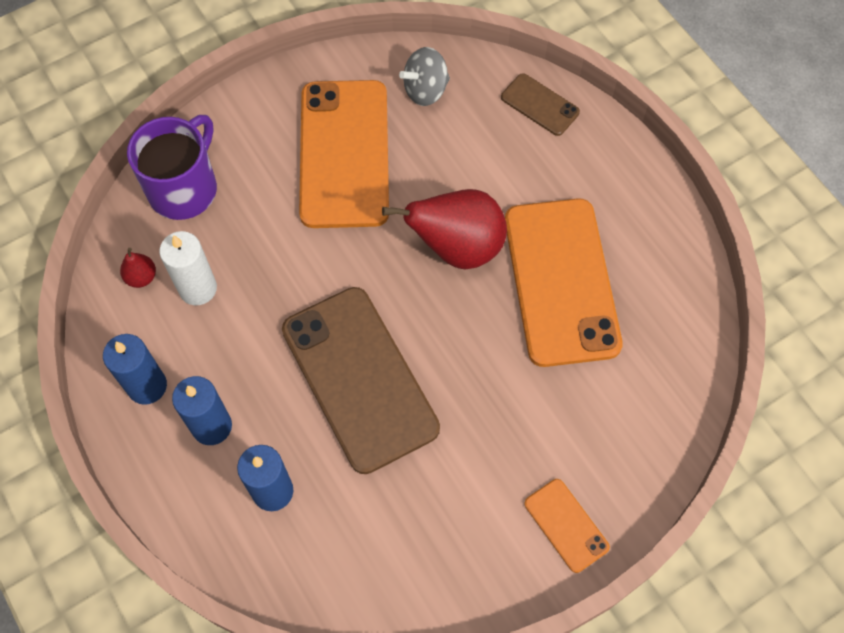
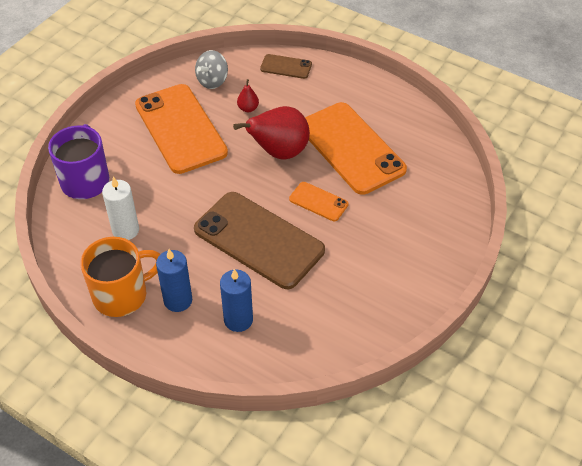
camera: 25 degrees left, 15 degrees down
(141, 277) = (84, 237): red pear -> red pear (248, 108)
(147, 386) = (121, 295): blue candle -> orange mug
(566, 525) = (428, 267): orange phone -> orange phone (318, 202)

